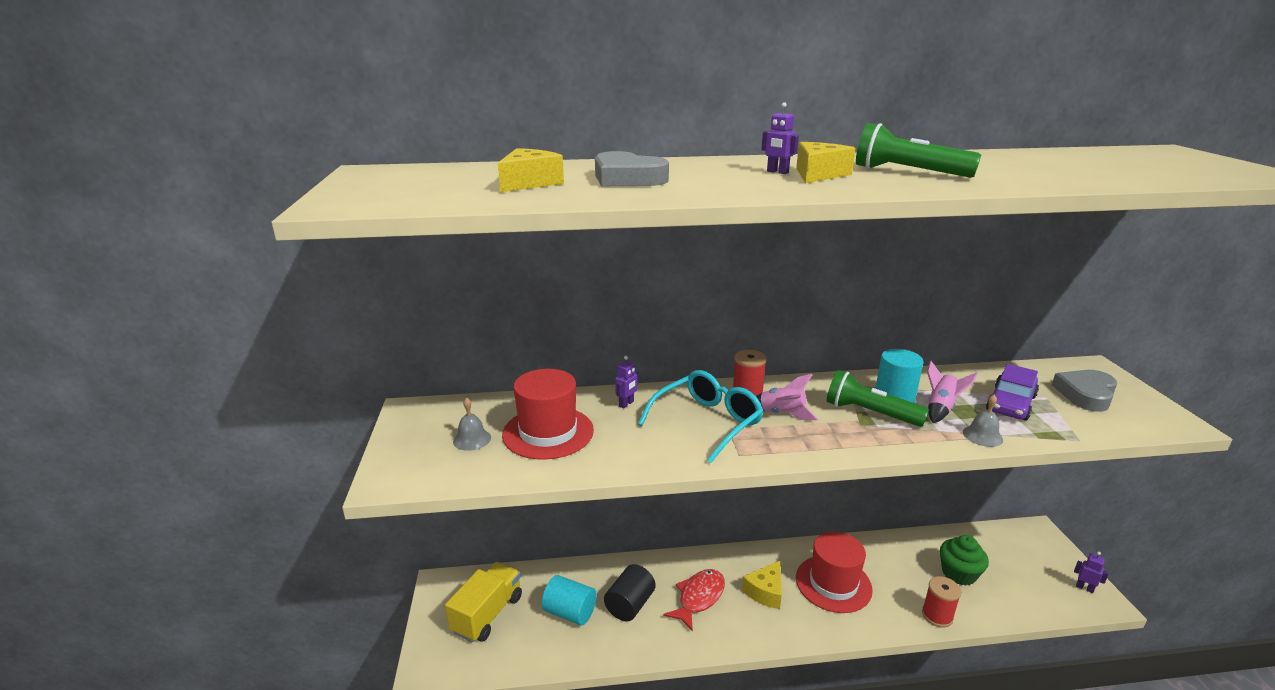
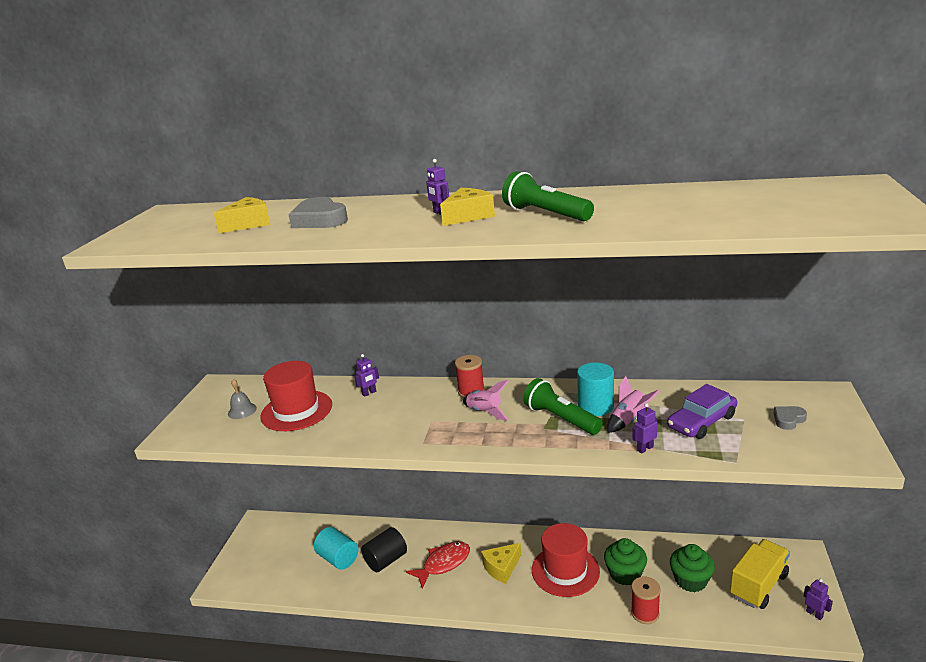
camera: 20 degrees right, 0 degrees up
(487, 614) = (279, 550): yellow truck -> yellow truck (758, 585)
(707, 422) = (419, 414): turquoise glasses -> none
(894, 577) = (625, 574): none -> green cupcake
(982, 436) = (645, 448): grey bell -> purple robot
(1085, 394) = (788, 420): grey heart -> grey heart, size x0.56

